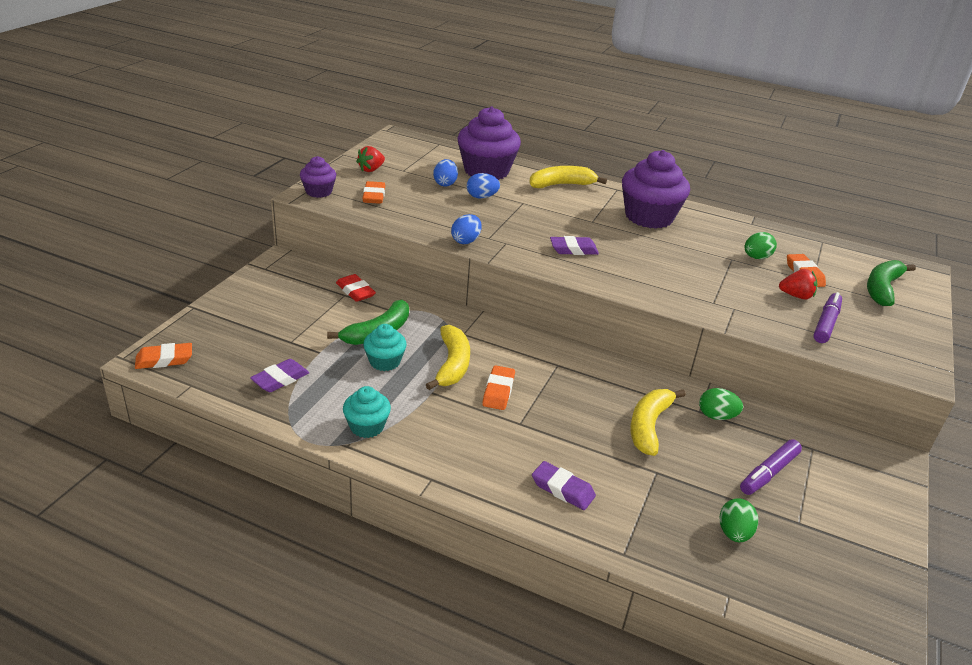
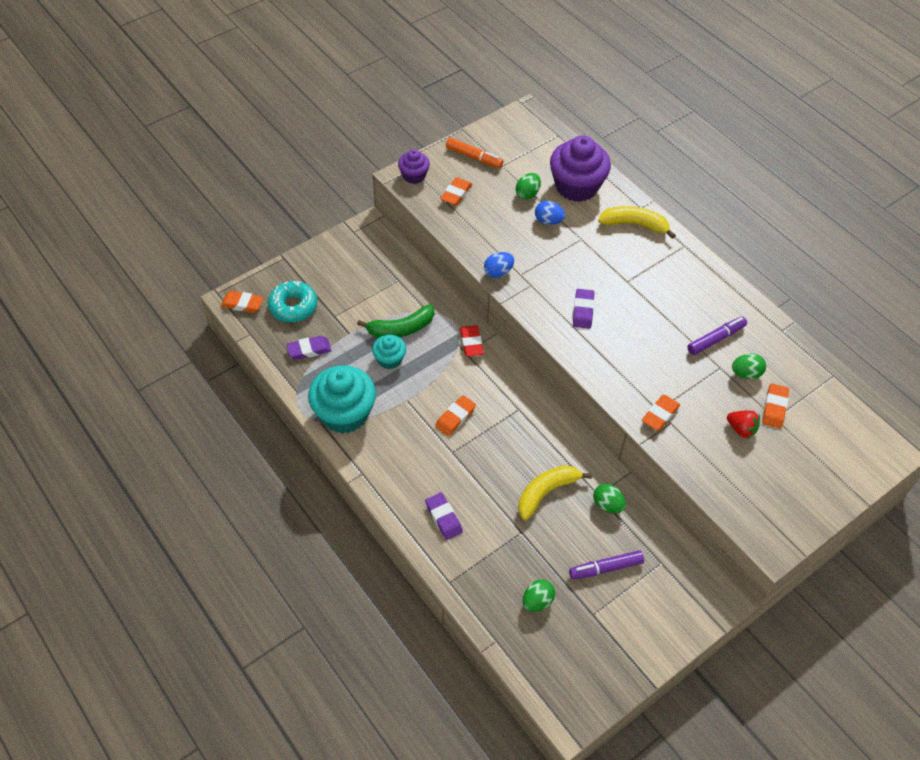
camera: 30 degrees right, 20 degrees up
(233, 345) = (293, 306): none -> turquoise donut
(355, 291) = (408, 279): red eraser -> red eraser (471, 343)
(367, 426) = (344, 414): turquoise cupcake -> turquoise cupcake, size x1.89
(371, 169) = (474, 157): red strawberry -> orange marker
(445, 183) = (527, 194): blue egg -> green egg
(452, 364) = (437, 380): yellow banana -> none
(573, 249) = (583, 311): purple eraser -> purple eraser turned 75 degrees clockwise
(649, 217) = (685, 291): purple cupcake -> none
(718, 305) = (660, 414): none -> orange eraser
(826, 323) = (739, 467): purple marker -> purple marker (716, 339)
(882, 289) = (835, 450): green banana -> none

